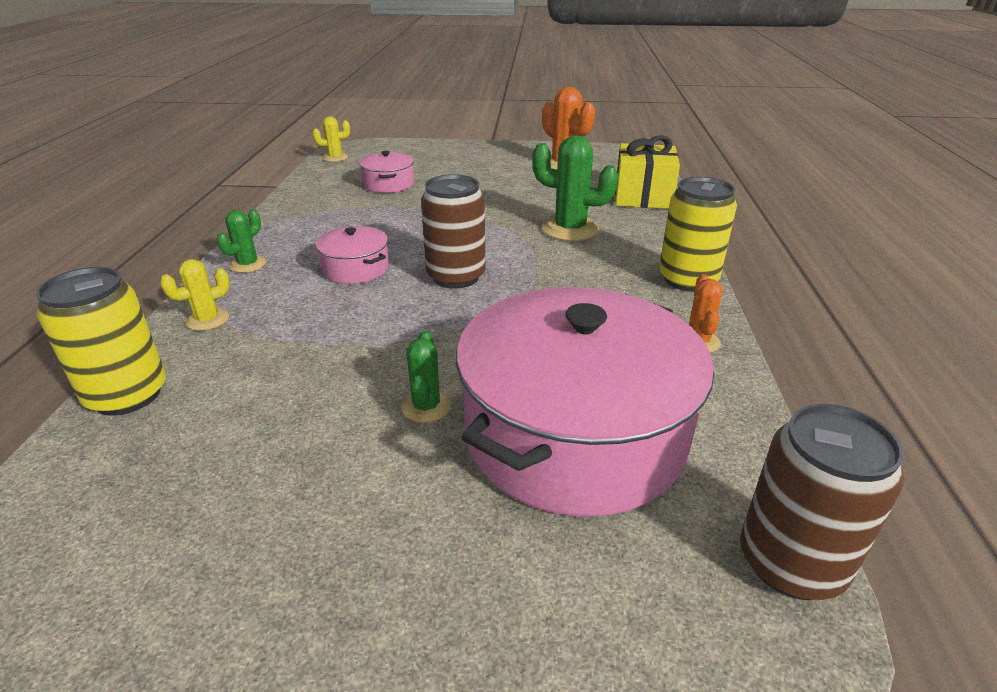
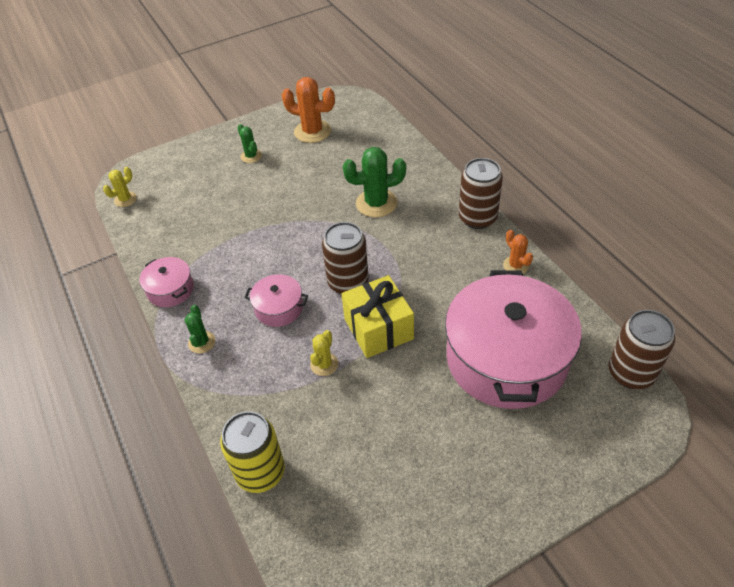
camera: 30 degrees left, 15 degrees up
(207, 320) = (235, 398): yellow cactus -> yellow cactus (324, 364)
(388, 184) = (206, 212): pink pot -> pink pot (170, 289)
(426, 406) = (425, 383): green cactus -> green cactus (251, 156)
(642, 196) = (393, 146): yellow gift -> yellow gift (378, 329)
(687, 280) = (477, 218): yellow can -> brown can

